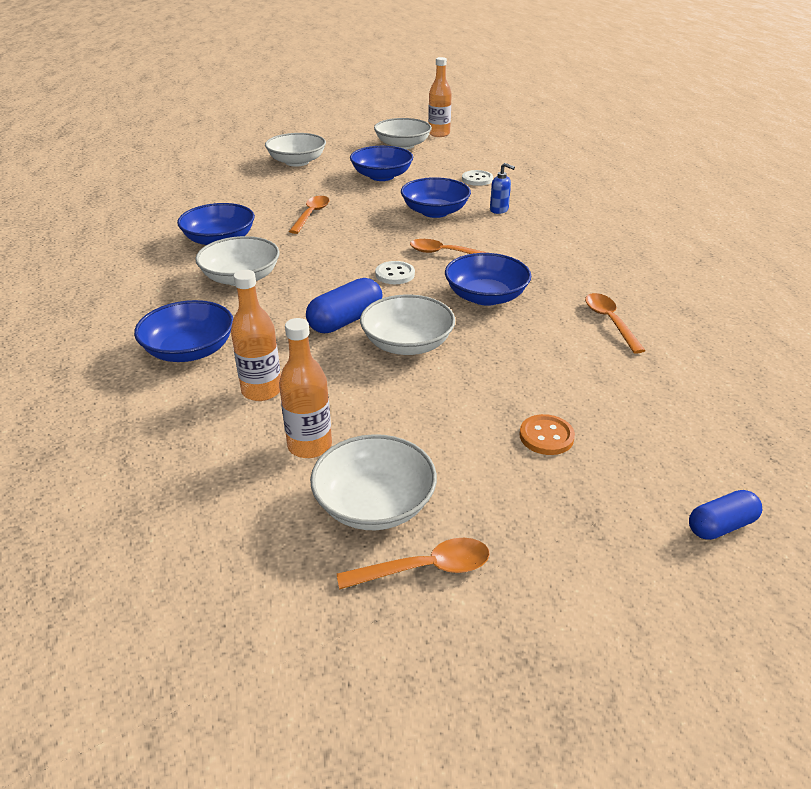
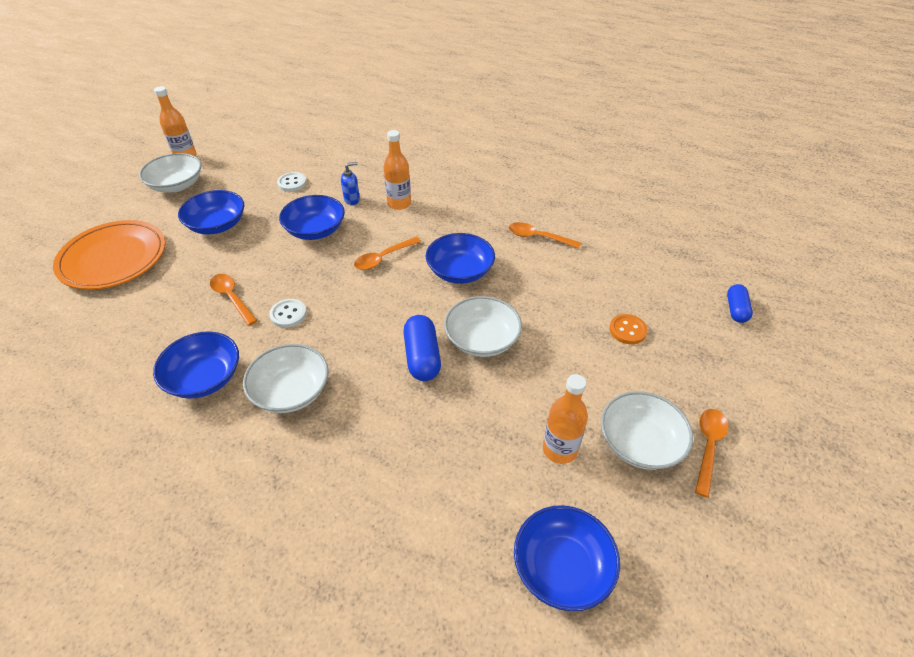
camera: 55 degrees left, 10 degrees up
(190, 350) = (376, 474): blue bowl -> blue bowl (562, 567)
(262, 390) = (473, 449): orange bottle -> orange bottle (399, 203)
(297, 162) = (113, 258): white bowl -> orange plate
(395, 274) = (384, 299): white button -> white button (288, 314)

